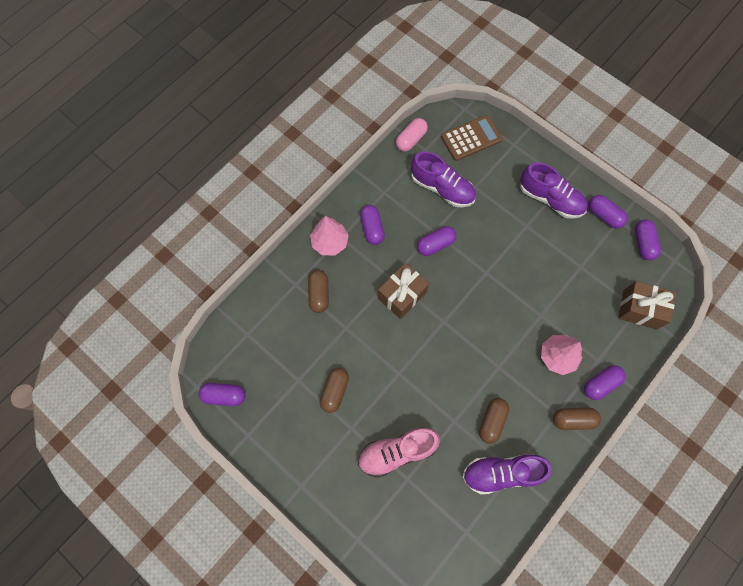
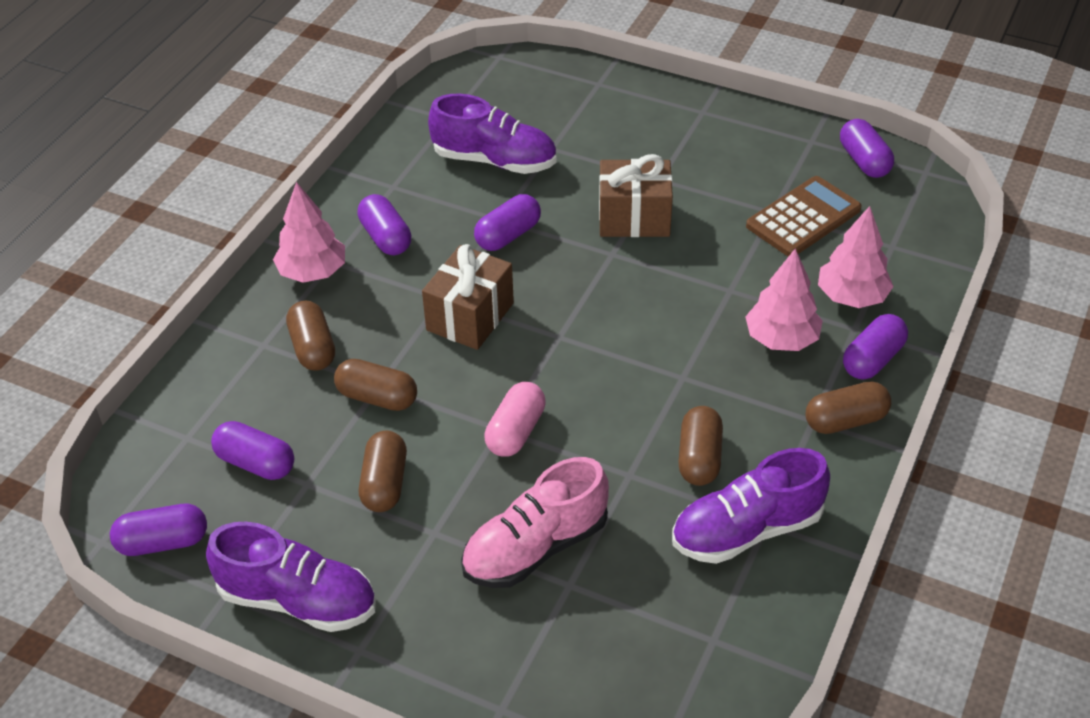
camera: 15 degrees left, 25 degrees down
(343, 335) = (377, 397): none -> brown capsule
(411, 139) = (419, 110): pink capsule -> pink capsule (515, 431)
(471, 138) = (523, 89): brown calculator -> brown calculator (803, 218)
(550, 199) = (686, 137): purple shoe -> purple shoe (298, 600)
(604, 215) = (784, 140): purple capsule -> purple capsule (256, 463)
(604, 338) = (852, 297): none -> pink tree
(640, 309) = (896, 245): brown gift -> brown gift (634, 218)

